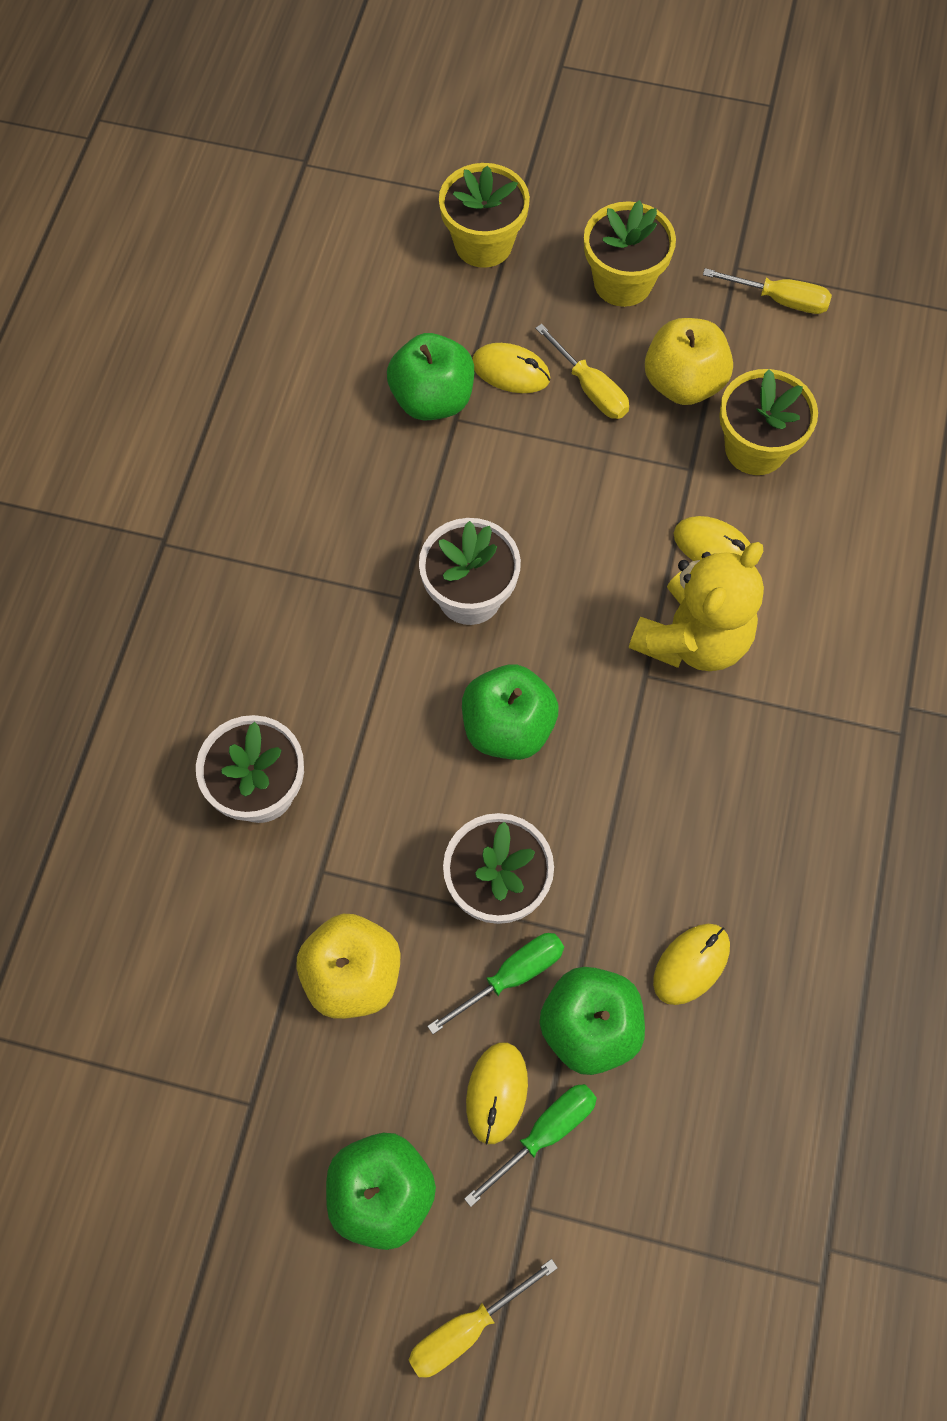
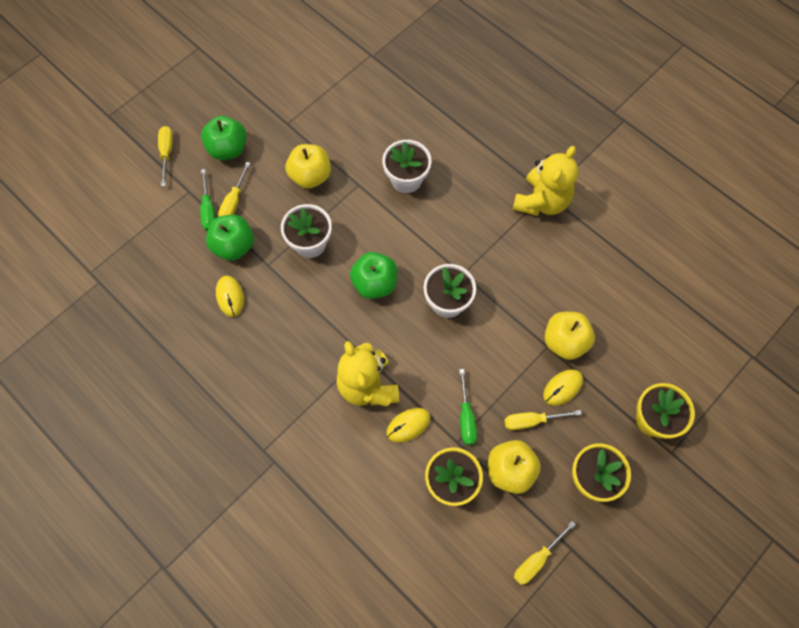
camera: 120 degrees right, 0 degrees up
(184, 542) = (541, 201): none -> yellow teddy bear
(432, 399) = (564, 342): green apple -> yellow apple
(496, 1093) = (234, 202): yellow mouse -> yellow screwdriver
(511, 976) = (272, 229): green screwdriver -> green screwdriver (466, 417)

